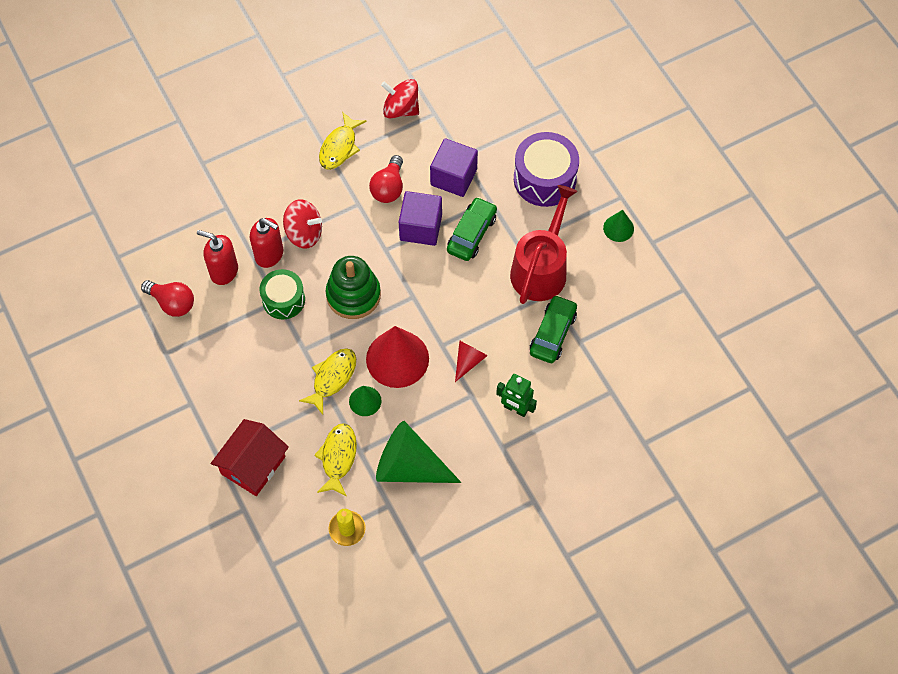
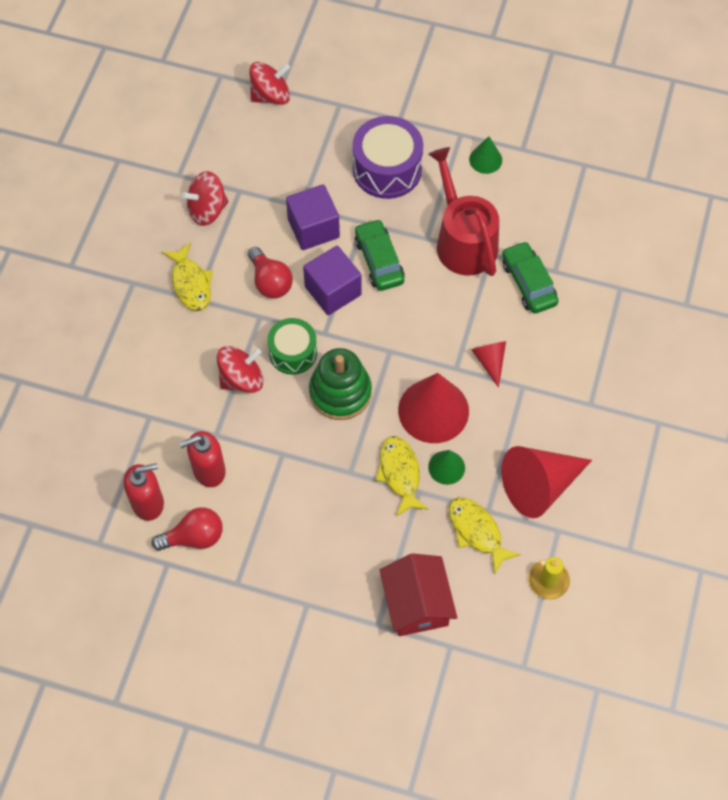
camera: 45 degrees left, 0 degrees up
(269, 254) = (232, 422): red soap dispenser -> red soap dispenser (148, 503)
(283, 300) = (287, 448): green drum -> green drum (293, 352)
(409, 467) = (539, 485): green cone -> red cone
(515, 409) = (566, 365): green robot -> none
(523, 68) = (271, 95): none -> red spinning top

